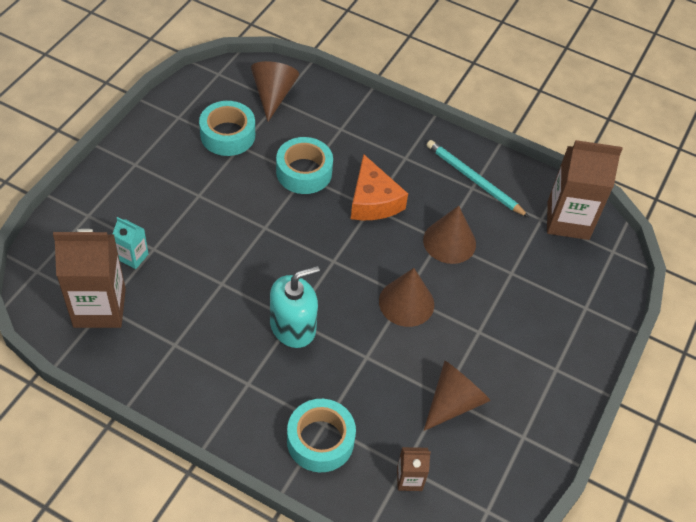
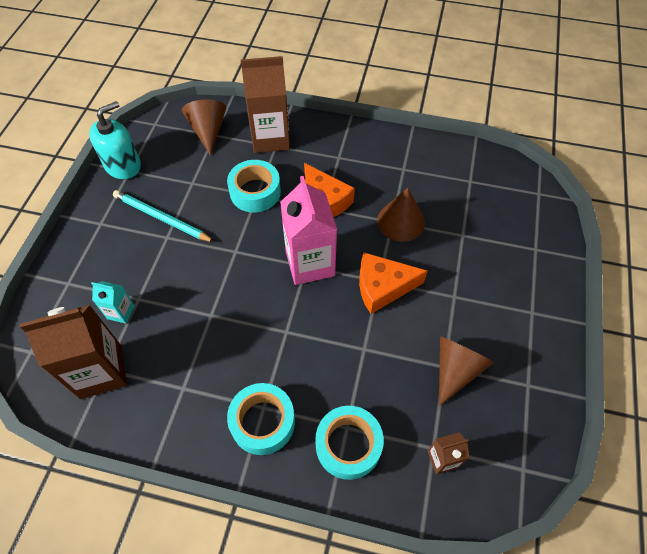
camera: 10 degrees left, 5 degrees up
(227, 135) = (178, 176): turquoise tape -> turquoise tape (262, 422)
(293, 326) = (288, 338): turquoise soap dispenser -> turquoise soap dispenser (123, 165)
(338, 259) = (310, 263): none -> pink carton
(406, 302) = (382, 287): brown cone -> orange cheese
(474, 180) = (402, 162): turquoise pencil -> turquoise pencil (161, 218)
(568, 220) = (492, 176): brown carton -> brown carton (270, 138)

